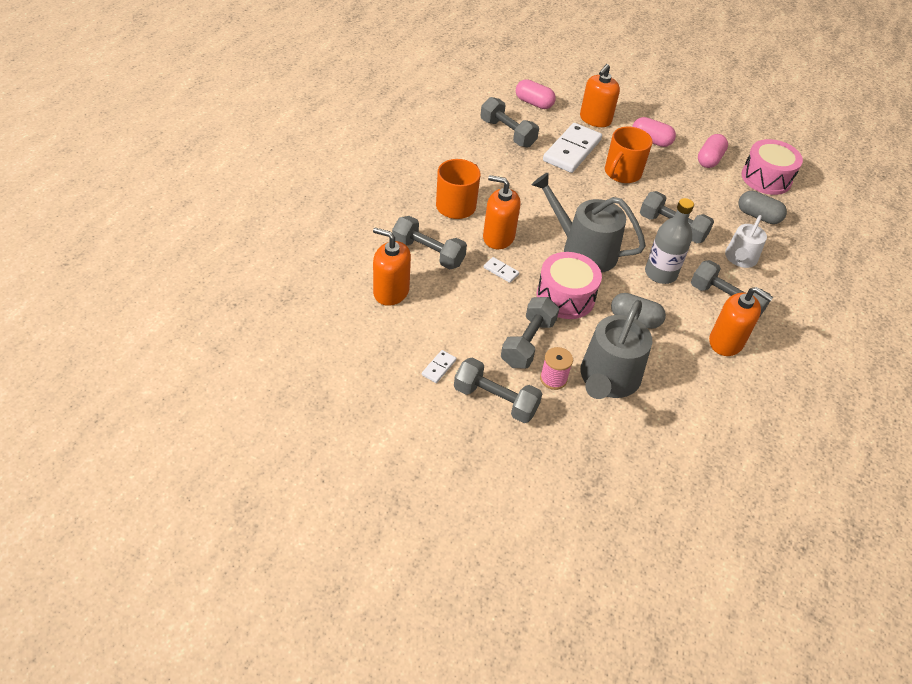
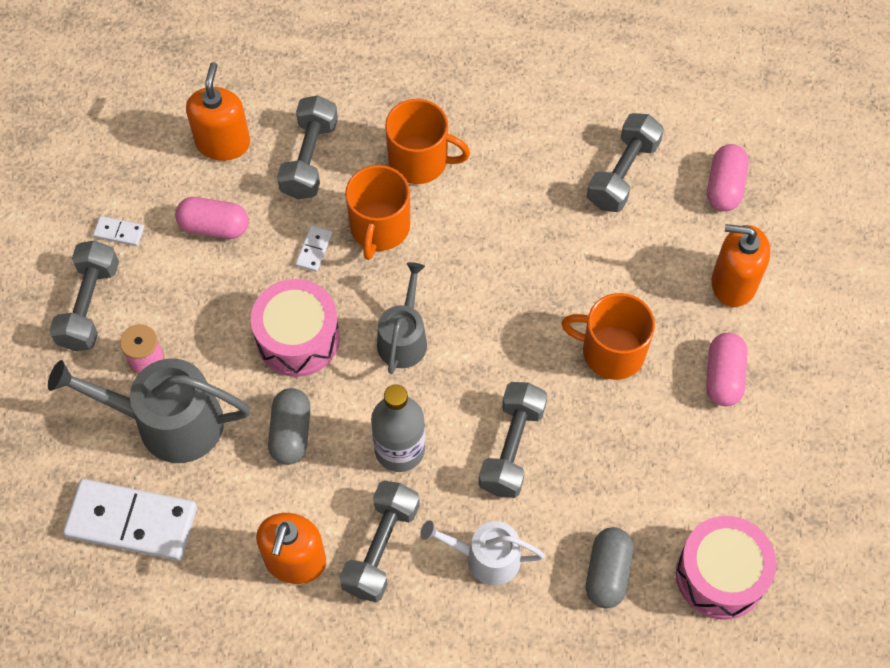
camera: 75 degrees right, 15 degrees up
(498, 237) = (379, 228): orange soap dispenser -> orange mug
(528, 343) = (196, 315): grey dumbbell -> none
(572, 150) = (629, 270): white domino -> white domino (131, 522)
(583, 250) = (403, 338): grey watering can -> grey watering can, size x0.61
(709, 159) = (722, 476): pink capsule -> pink capsule (214, 226)

